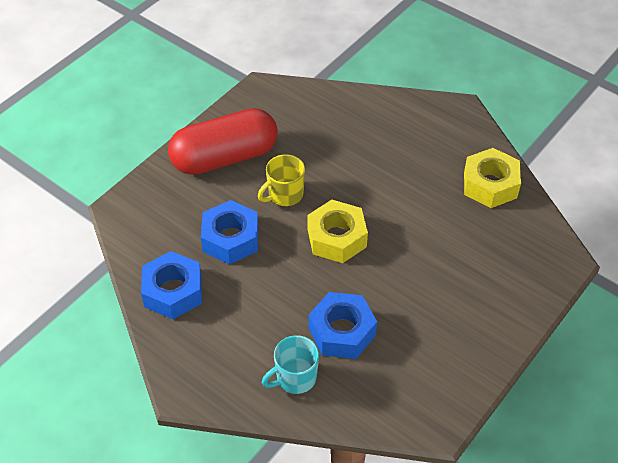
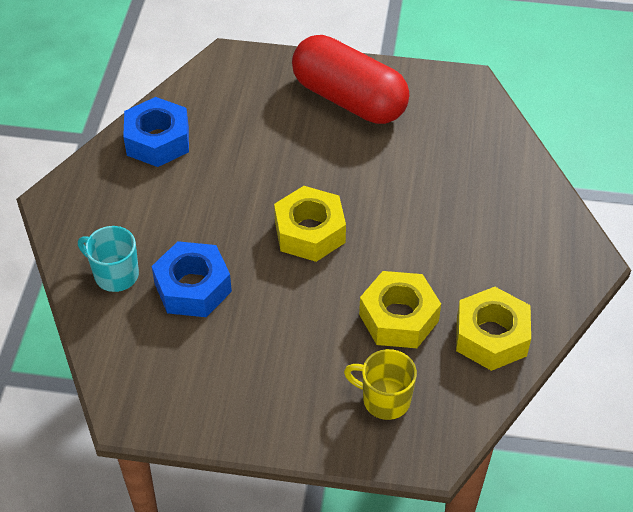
camera: 60 degrees right, 0 degrees up
(230, 239) = (249, 151): blue nut -> none
(284, 195) = (336, 166): yellow mug -> yellow mug (384, 399)
(445, 224) = (398, 317): none -> yellow nut

